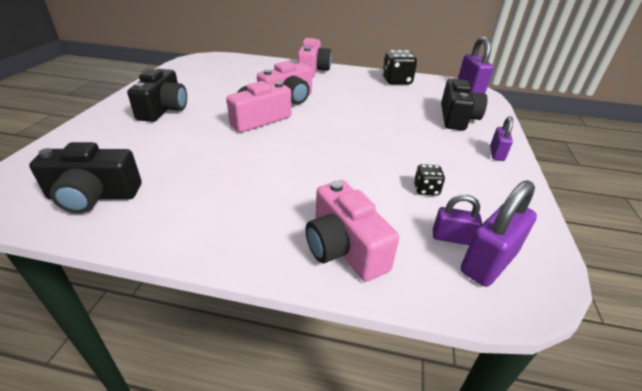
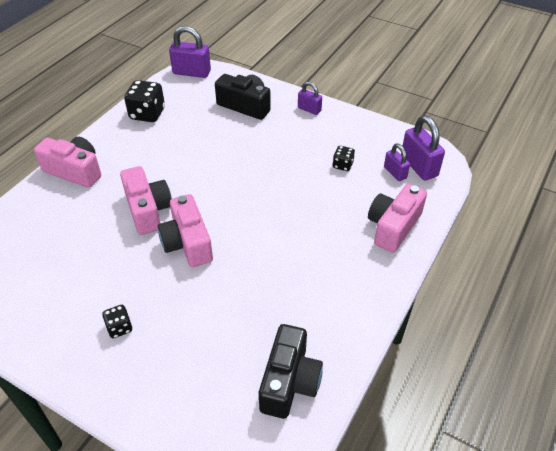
camera: 70 degrees left, 10 degrees up
(164, 109) = (119, 328): black camera -> black dice
(344, 248) = (393, 227): pink camera -> pink camera turned 135 degrees clockwise
(452, 238) = (395, 173): purple padlock -> purple padlock turned 60 degrees counterclockwise

